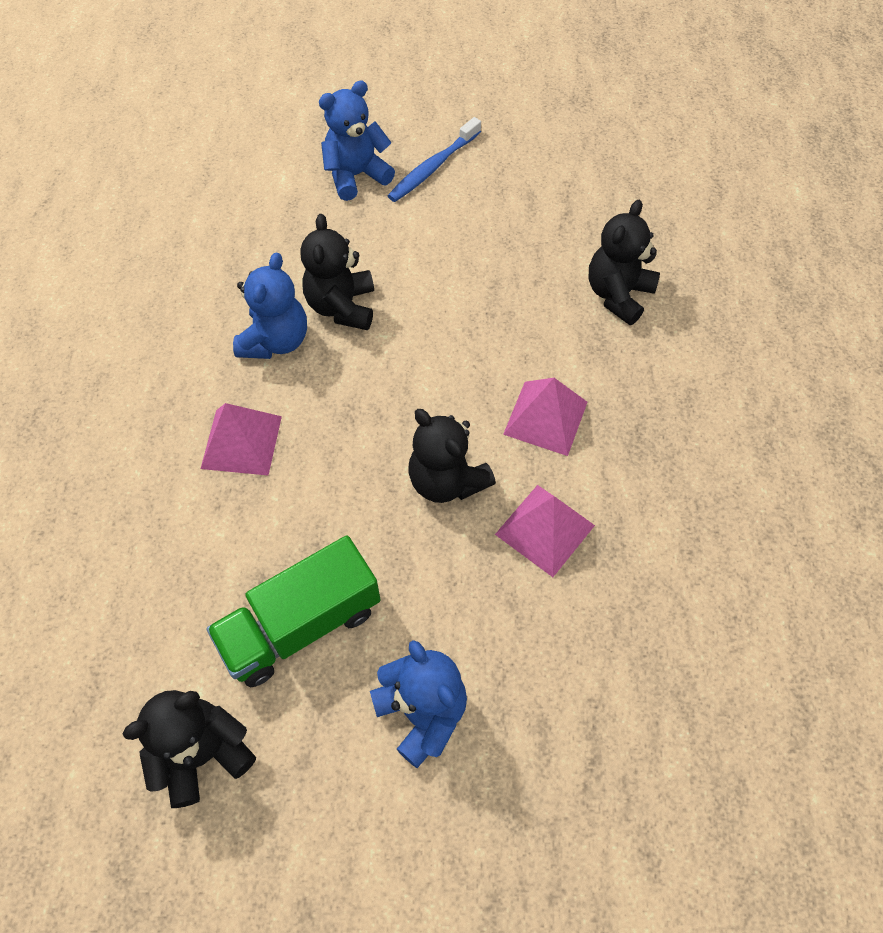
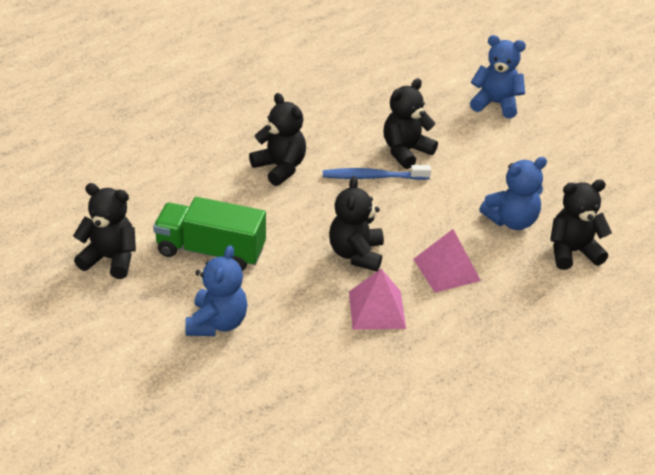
camera: 45 degrees right, 20 degrees down
(241, 442) = (280, 168): pink pyramid -> black teddy bear
(275, 341) = (352, 142): blue teddy bear -> blue teddy bear (511, 221)
(433, 167) = (546, 127): blue toothbrush -> blue toothbrush (373, 177)

